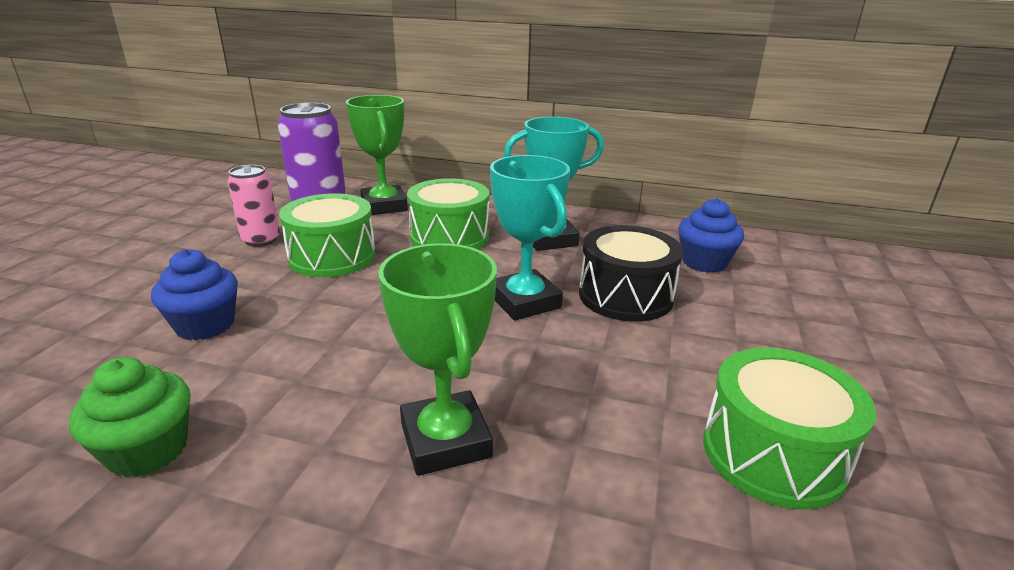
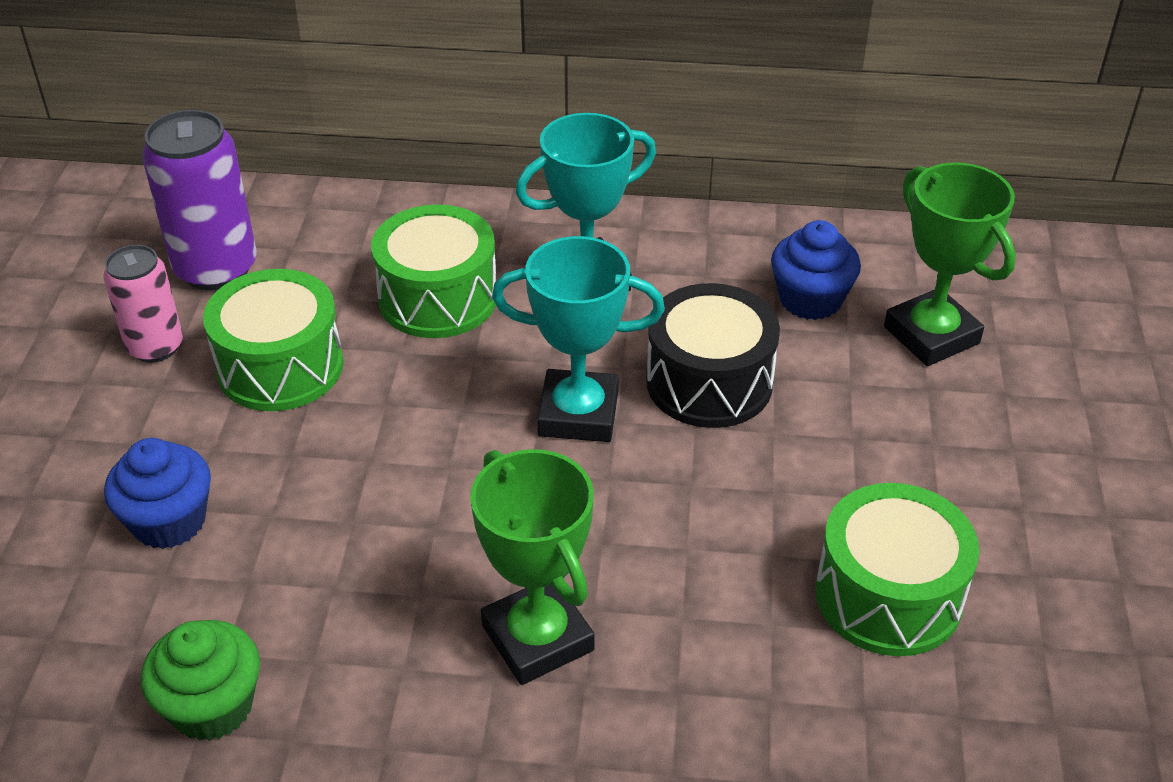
camera: 10 degrees left, 15 degrees up
(384, 206) = (311, 239): green trophy -> green trophy (931, 335)
(525, 301) = (578, 414): turquoise trophy -> turquoise trophy turned 45 degrees counterclockwise

